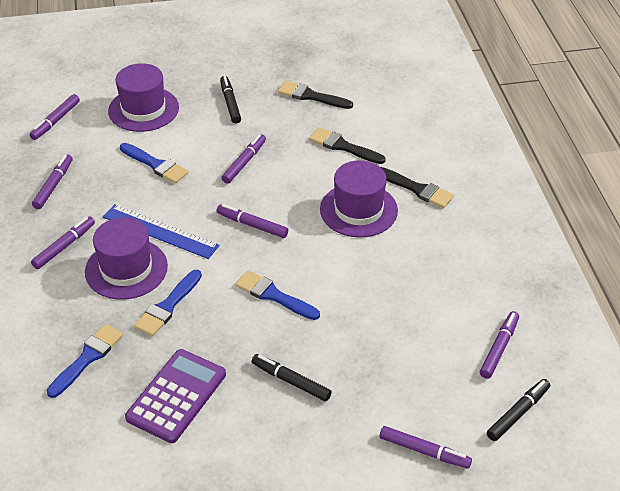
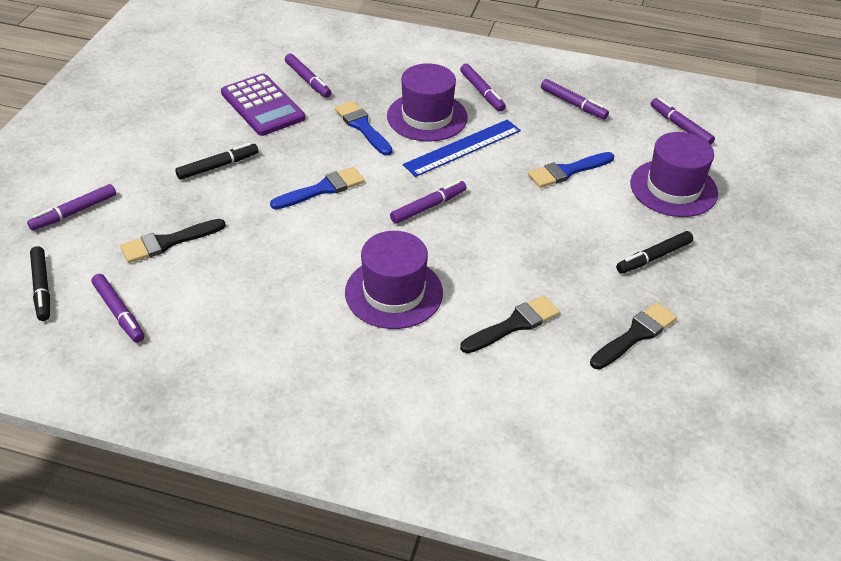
camera: 115 degrees right, 0 degrees up
(87, 358) = (341, 75): blue brush -> none
(230, 103) = (653, 257): black marker -> black marker turned 135 degrees clockwise
(244, 162) = (533, 233): purple marker -> purple marker (308, 80)
(417, 189) = (392, 359): black brush -> black brush (168, 242)

